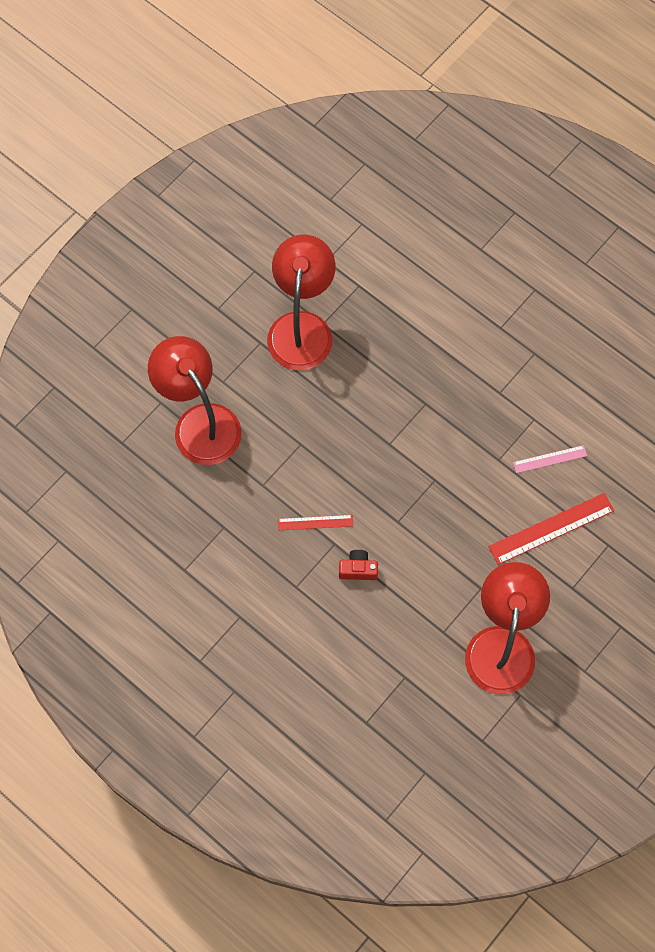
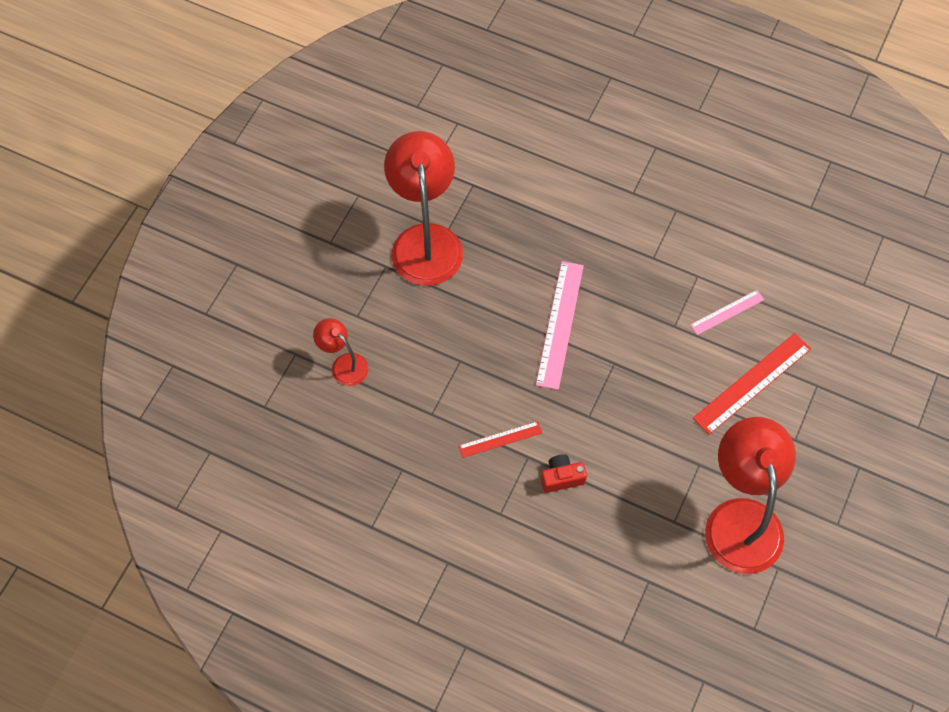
camera: 15 degrees left, 5 degrees down
(199, 422) = (344, 364): red lamp -> red lamp, size x0.49
(398, 433) = (560, 324): none -> pink ruler

